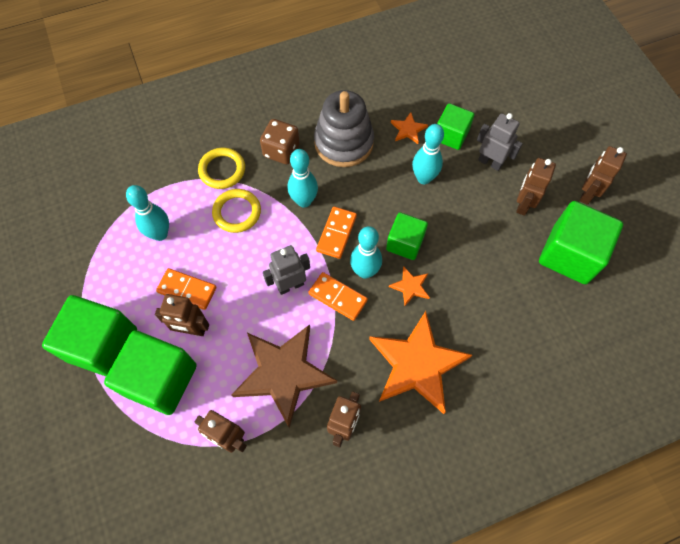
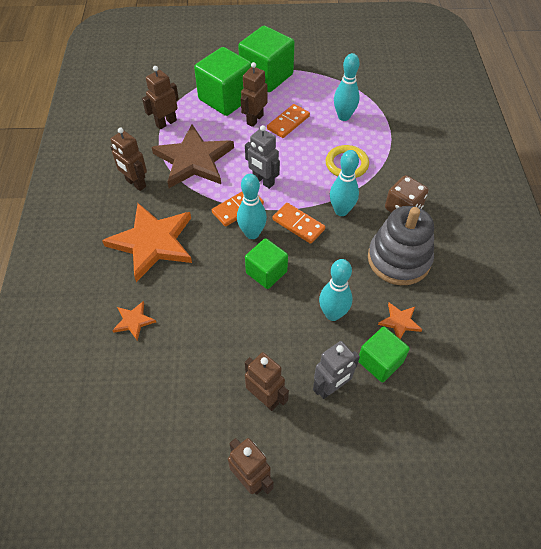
camera: 110 degrees right, 10 degrees down
(222, 170) = (394, 164): yellow ring -> none
(290, 285) = (263, 181): grey robot -> grey robot turned 135 degrees clockwise
(410, 287) = (222, 261): orange star -> orange star (133, 321)
(569, 254) = (187, 417): green cube -> none

